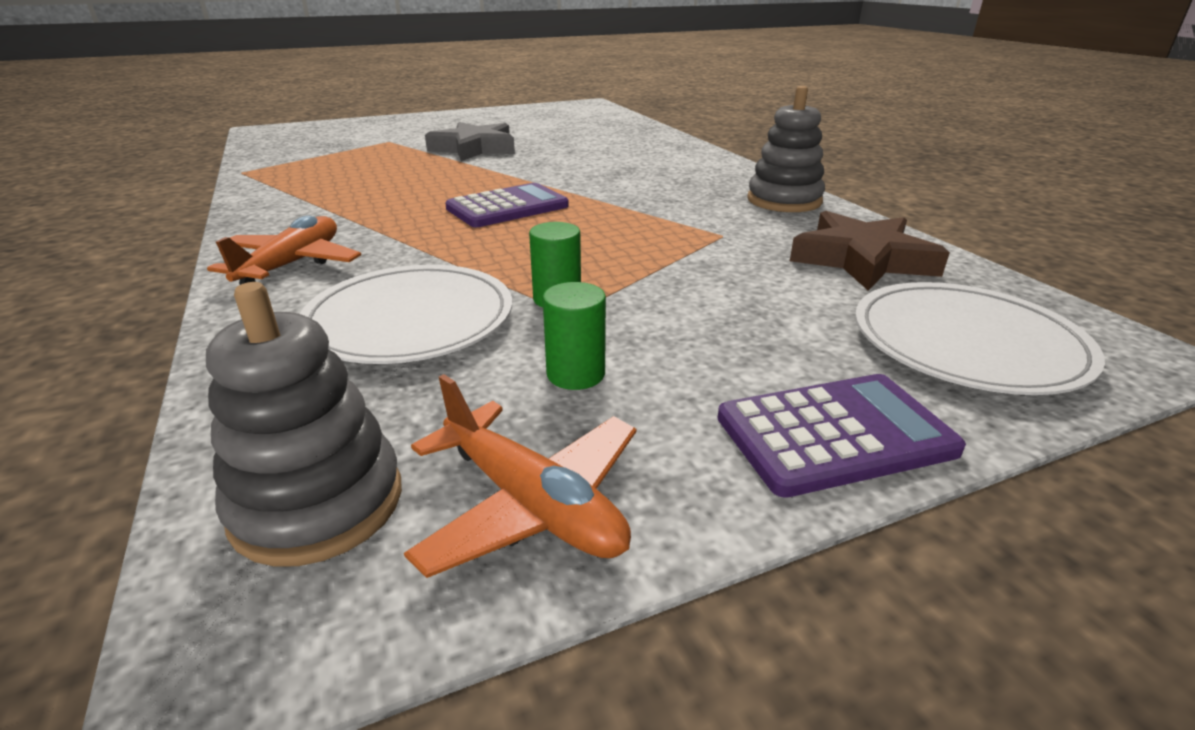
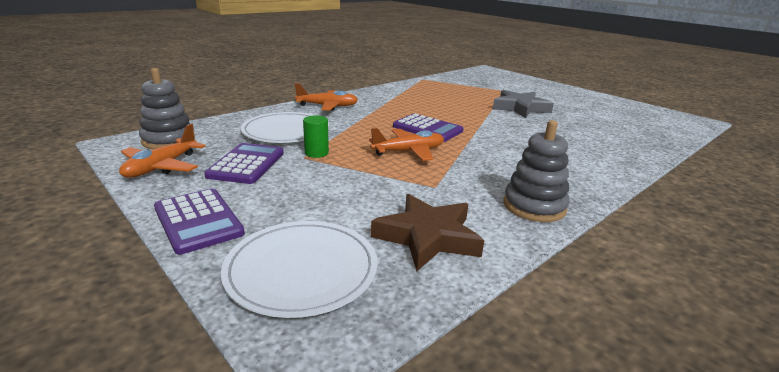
camera: 70 degrees right, 5 degrees down
(575, 374) = (246, 164): green cylinder -> purple calculator
(594, 232) = (408, 151): none -> orange plane

